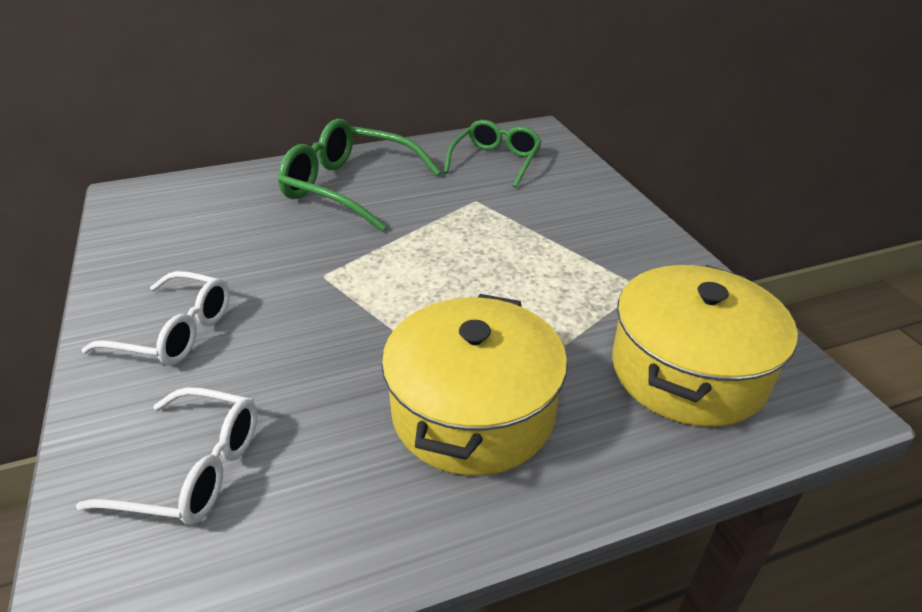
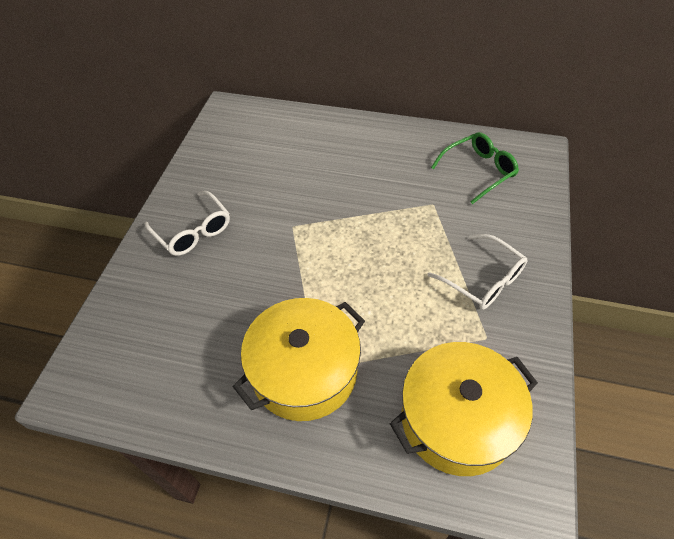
camera: 35 degrees right, 15 degrees up
(193, 469) = (152, 327): white glasses -> white glasses (483, 280)
(350, 187) = (358, 155): green glasses -> none

